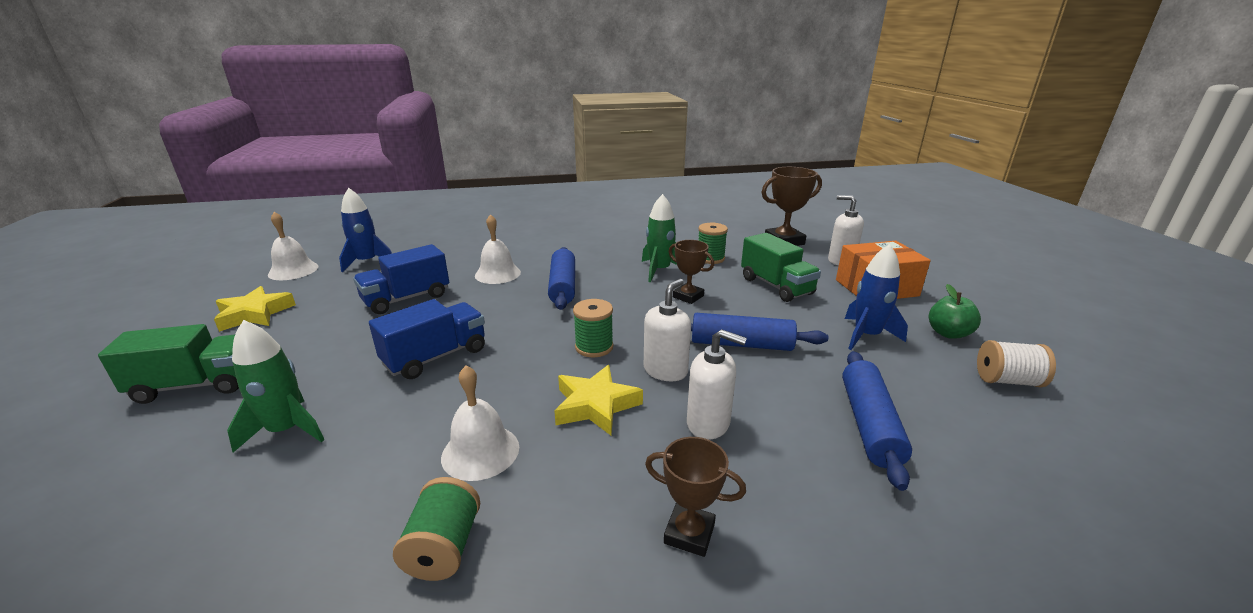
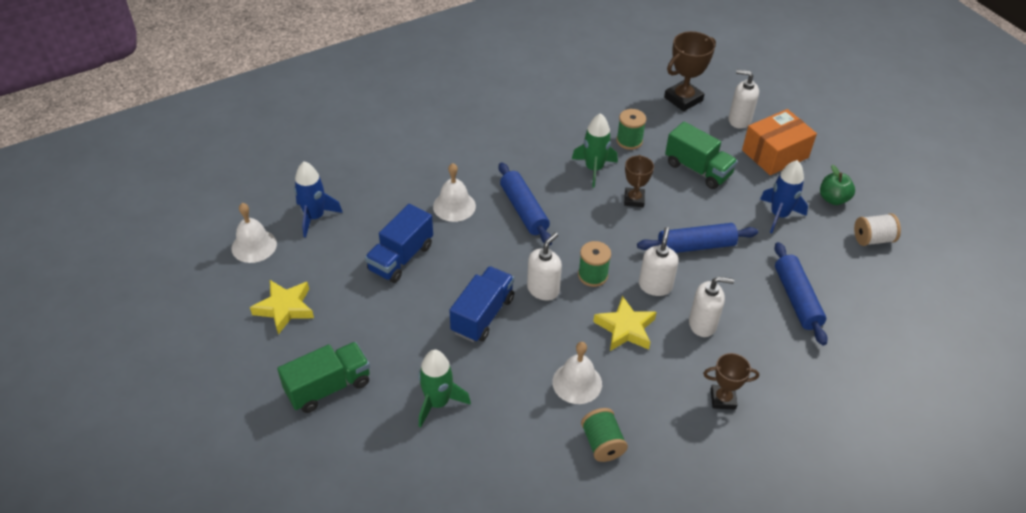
camera: 20 degrees left, 20 degrees up
(525, 348) = (543, 289): none -> white soap dispenser
(688, 296) = (634, 199): brown trophy -> brown trophy turned 75 degrees clockwise

